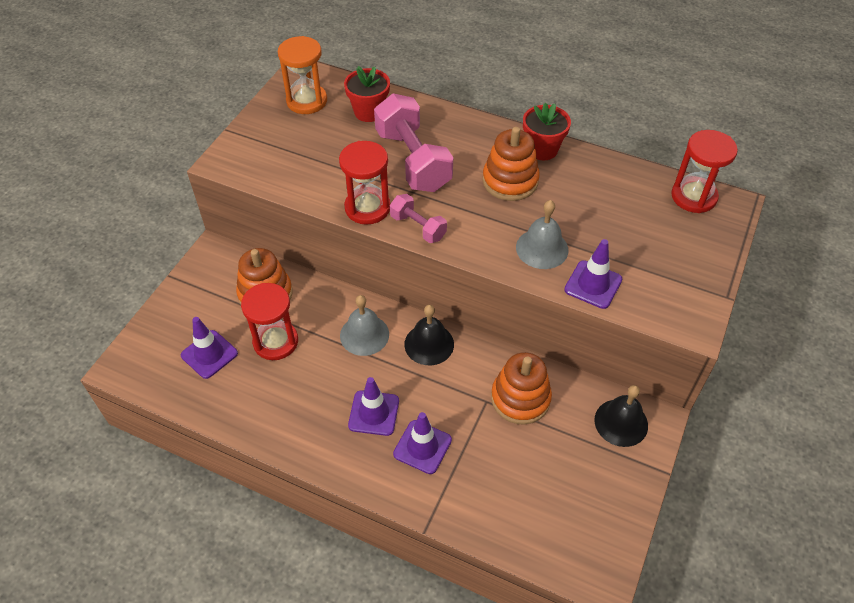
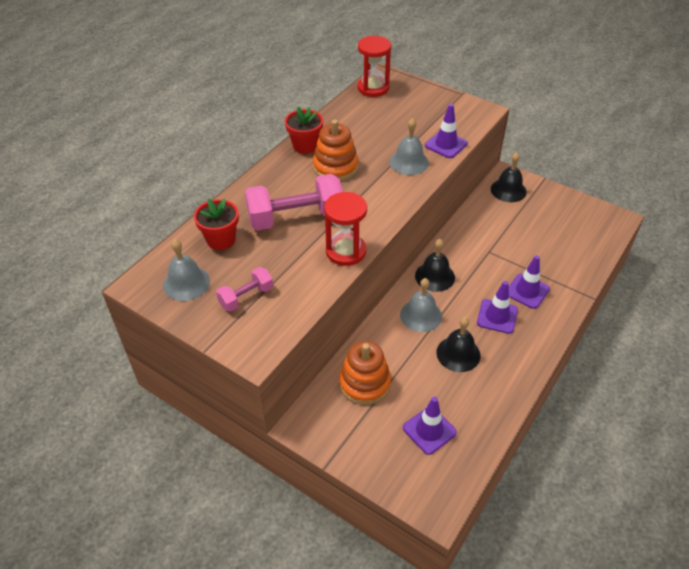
camera: 80 degrees left, 5 degrees down
(275, 342) = (421, 377): red hourglass -> none
(307, 101) = (186, 283): orange hourglass -> grey bell
(311, 375) = (458, 354): none -> black bell
(418, 227) = (375, 223): pink dumbbell -> pink dumbbell (246, 297)
(520, 398) = (487, 234): orange stacking toy -> none

